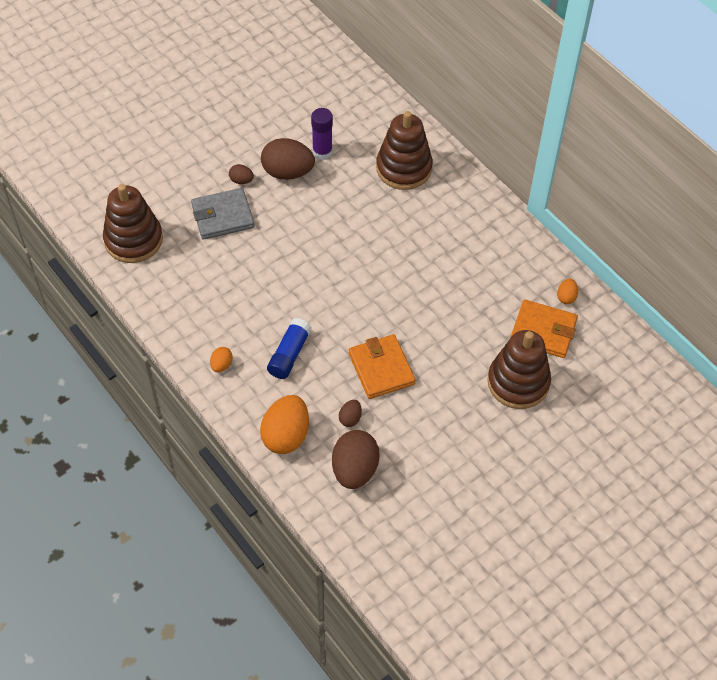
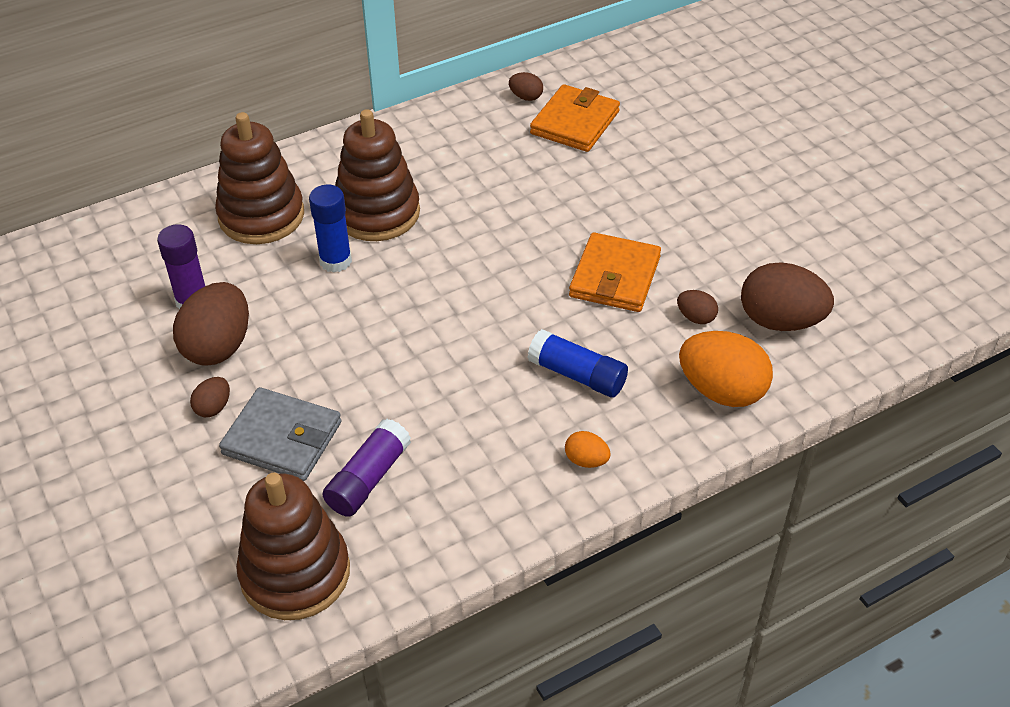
camera: 80 degrees left, 10 degrees down
(198, 261) = (368, 479): none -> purple glue stick
(222, 216) = (282, 438): grey wallet -> grey wallet turned 60 degrees counterclockwise
(369, 214) = (335, 261): none -> blue glue stick
(381, 368) = (615, 277): orange wallet -> orange wallet turned 60 degrees counterclockwise
(518, 382) = (650, 153): brown stacking toy -> brown stacking toy (377, 213)
(566, 297) = (526, 97): orange egg -> brown egg

